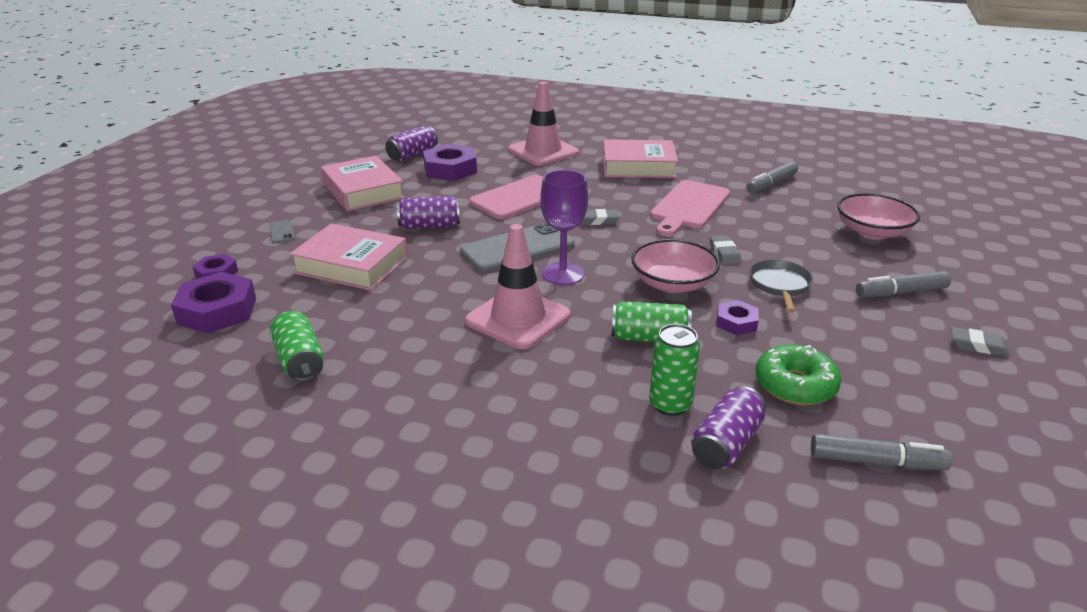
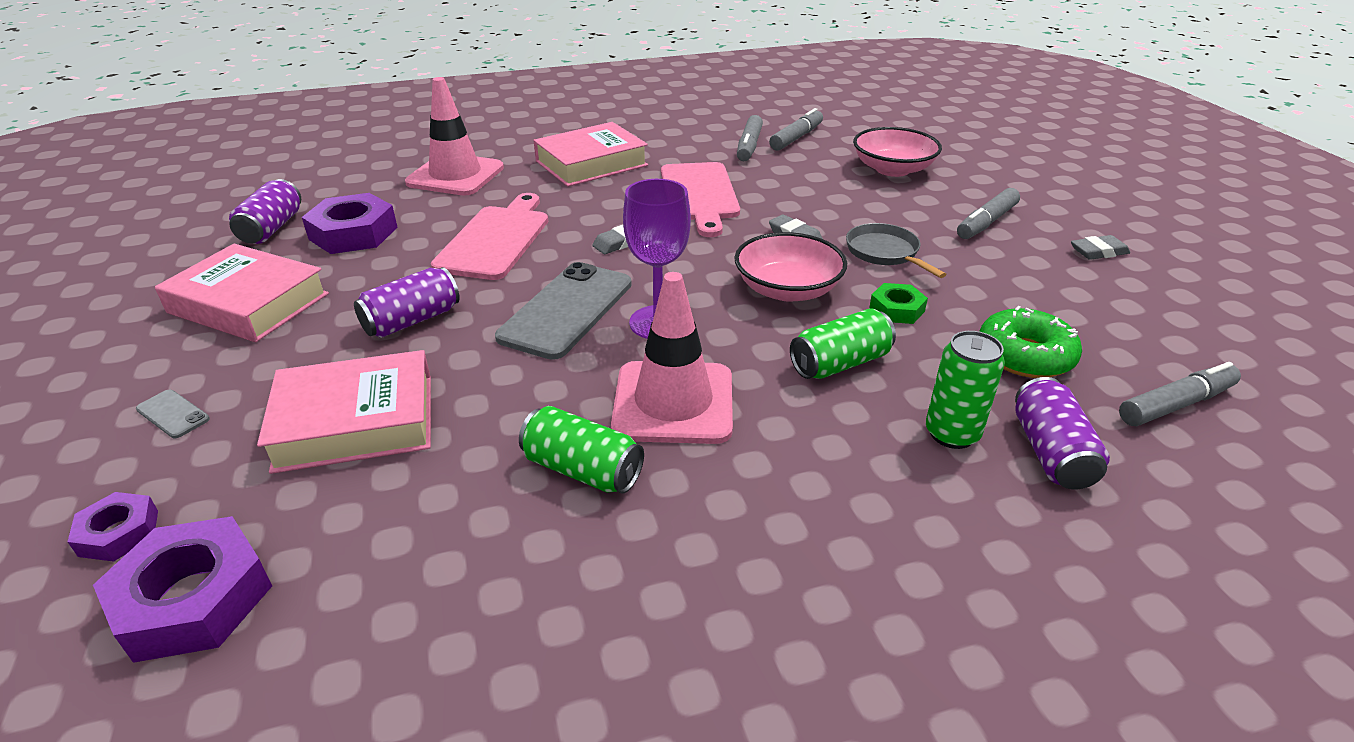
camera: 35 degrees left, 5 degrees up
(300, 360) = (440, 611): green can -> green can (582, 470)
(736, 322) = (897, 309): purple nut -> green nut
(819, 188) = (796, 138): none -> grey marker

